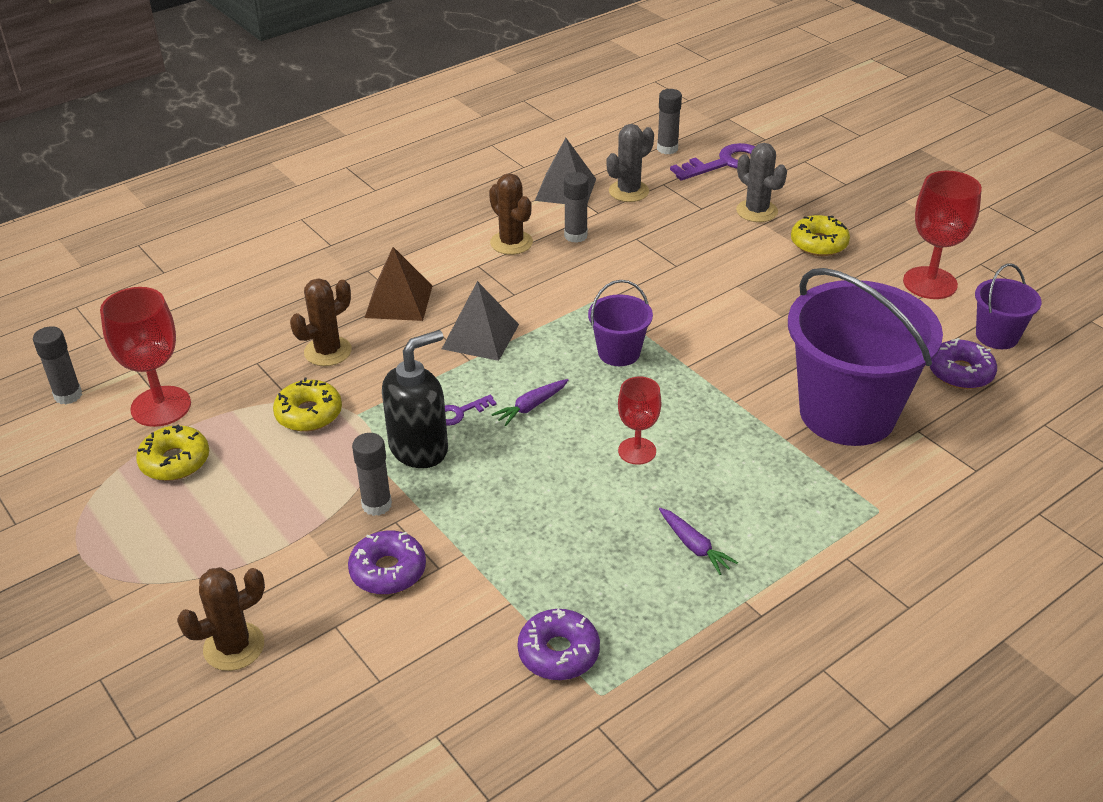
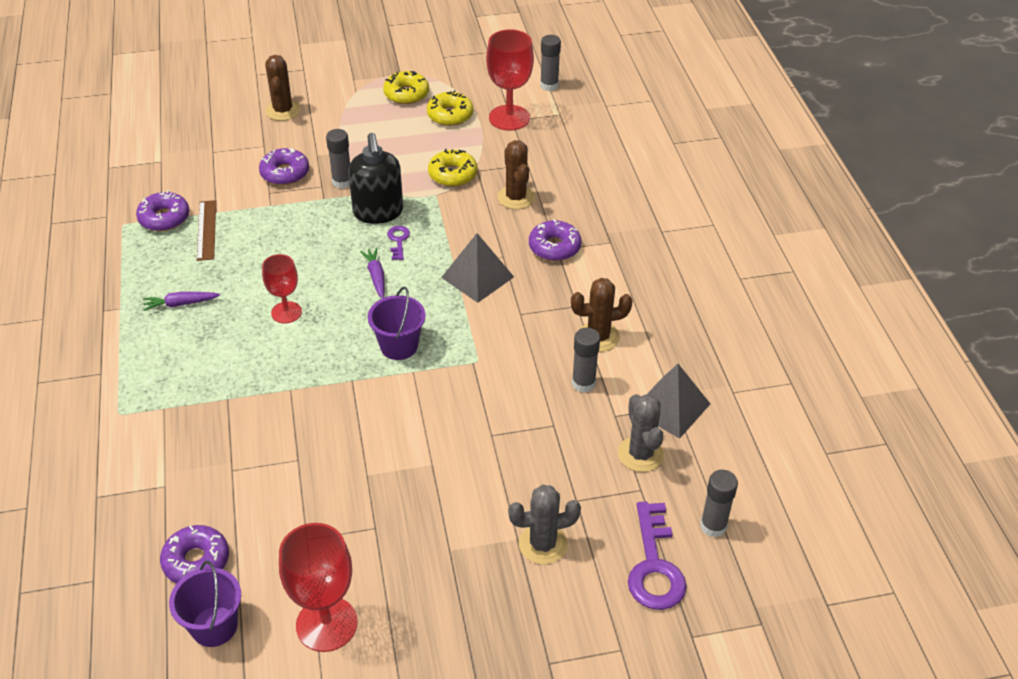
camera: 115 degrees right, 5 degrees up
(398, 301) = (554, 247): brown pyramid -> purple donut
(552, 593) = (206, 230): none -> brown ruler
(819, 243) = (453, 566): yellow donut -> yellow donut (406, 94)
(847, 413) = (220, 451): purple bucket -> none

